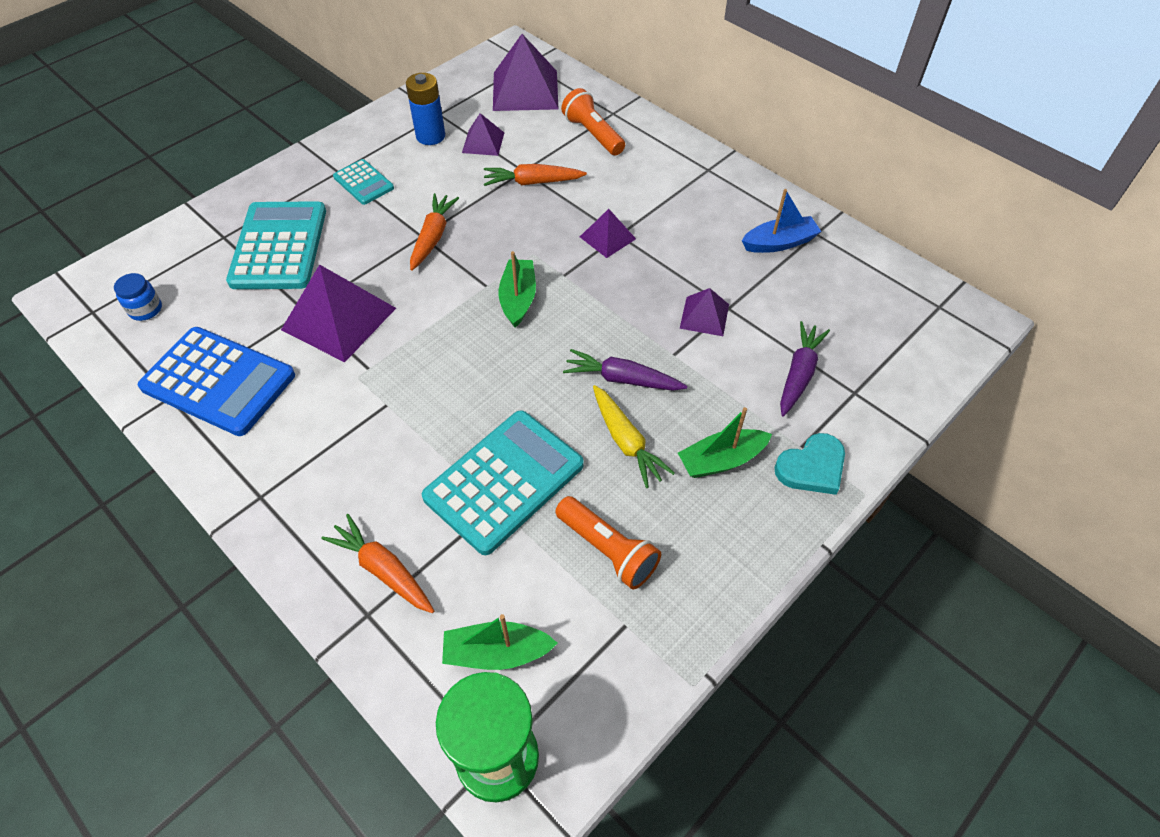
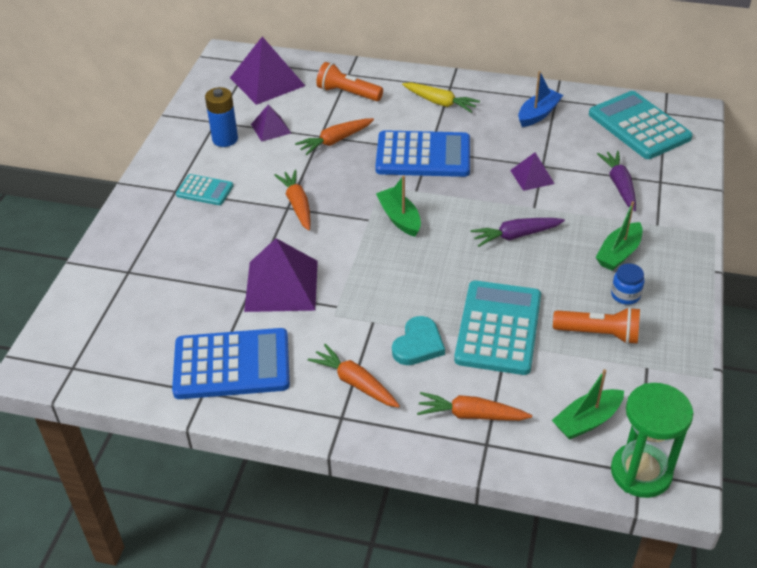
camera: 30 degrees left, 10 degrees down
(145, 309) = (117, 346): blue jar -> blue jar (625, 295)
(279, 246) = (182, 259): turquoise calculator -> turquoise calculator (639, 126)
(307, 464) = (355, 382): none -> orange carrot
(607, 237) = (423, 155): purple pyramid -> blue calculator
(626, 442) = (553, 270): yellow carrot -> yellow carrot (440, 103)
(812, 467) = (673, 233): turquoise heart -> turquoise heart (418, 344)

